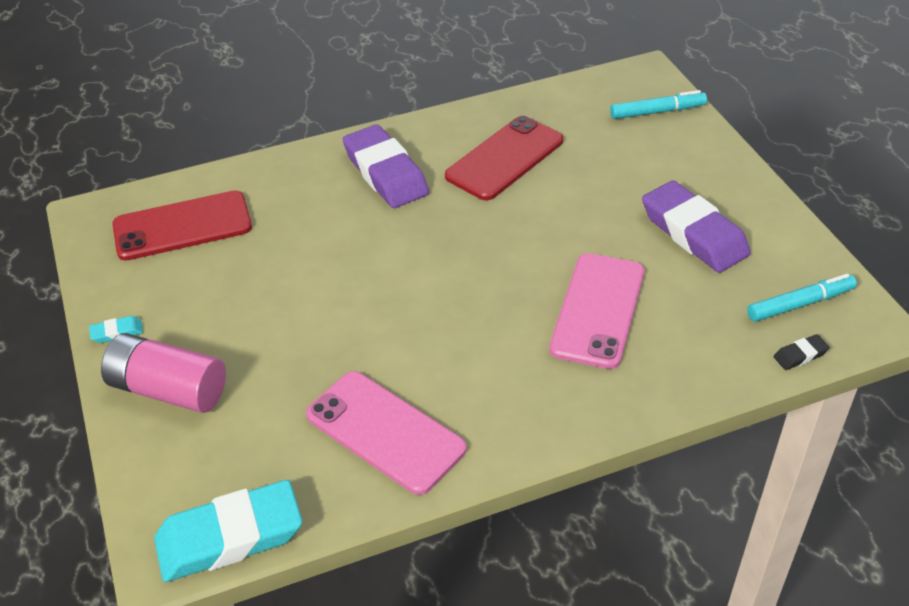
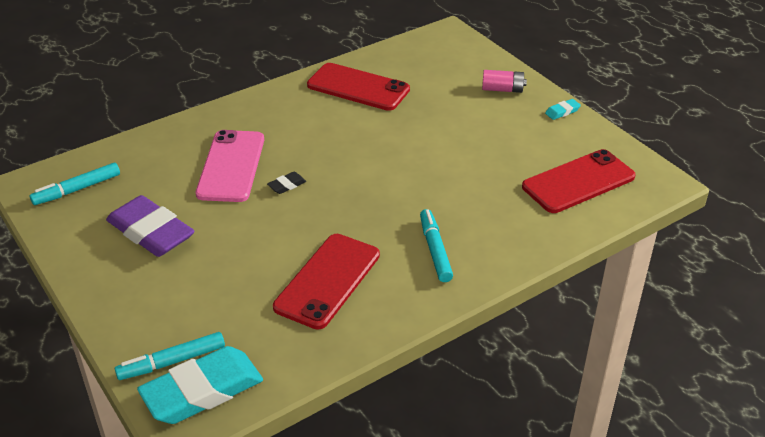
camera: 165 degrees right, 5 degrees down
(168, 389) = (502, 89): pink battery -> pink battery, size x0.58
(230, 537) = (421, 41): turquoise eraser -> turquoise eraser (202, 391)
(385, 173) = (435, 250): purple eraser -> turquoise marker
(385, 432) = (358, 87): pink phone -> red phone
(800, 355) = (88, 157): black eraser -> black eraser (287, 185)

